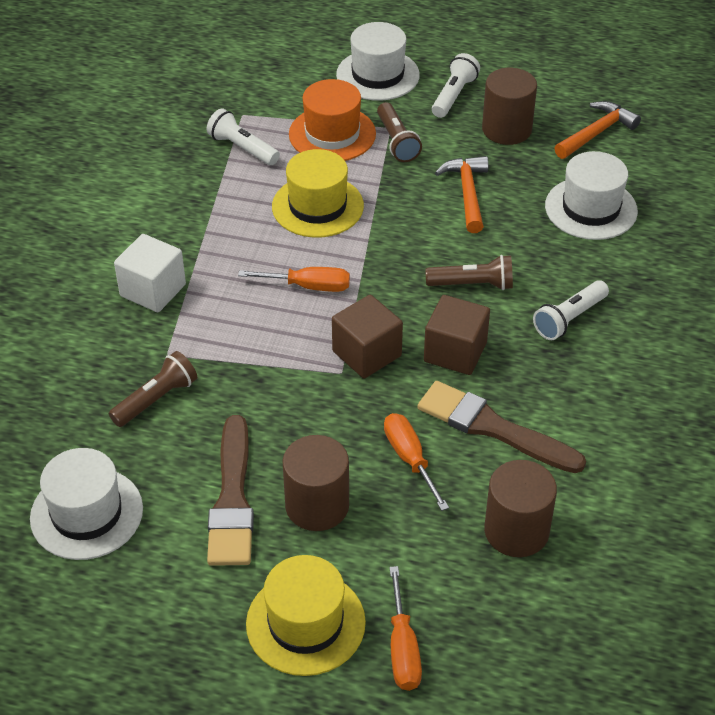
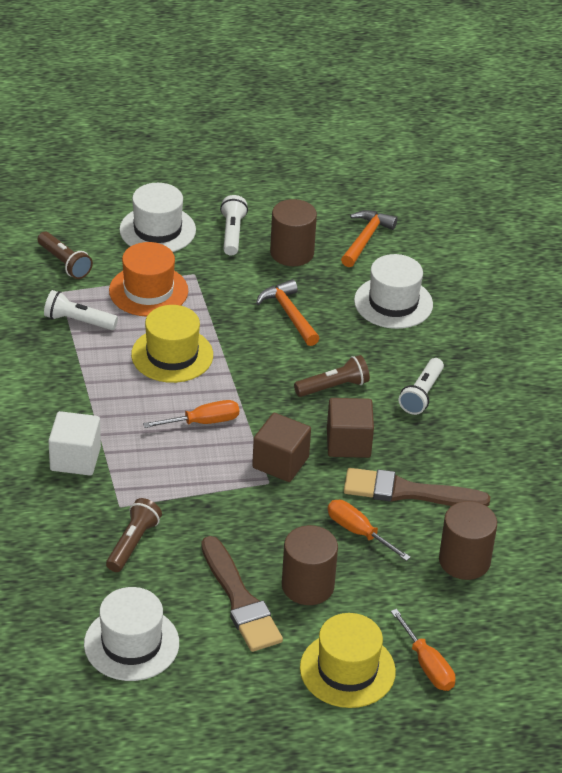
camera: 25 degrees left, 5 degrees down
(396, 141) = (206, 284): brown flashlight -> brown flashlight (64, 263)

